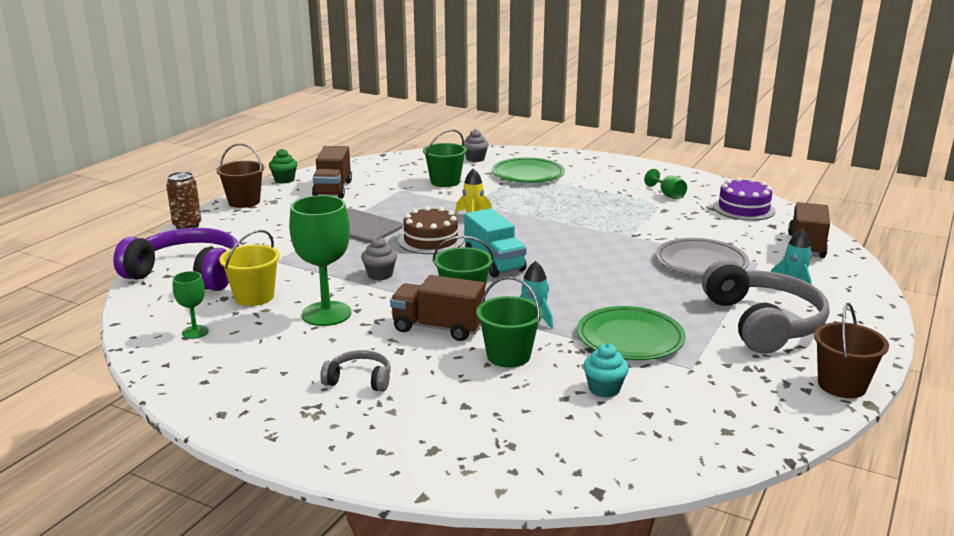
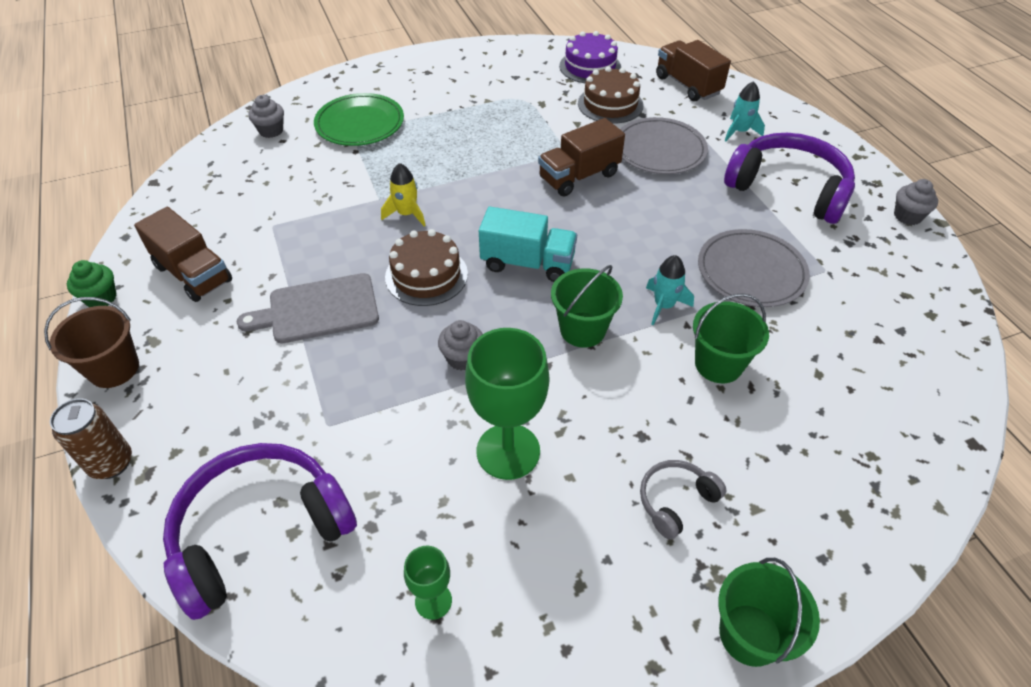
camera: 50 degrees left, 25 degrees up
(254, 297) = (400, 495): yellow bucket -> none
(438, 328) = (622, 380): brown truck -> brown truck (579, 176)
(445, 182) = (298, 183): green bucket -> green bucket (750, 634)
(604, 389) = (822, 340): turquoise cupcake -> none
(630, 338) = (751, 272): green plate -> grey plate
(668, 195) = (515, 82): green goblet -> none
(715, 229) = (610, 104): none -> brown cake
(763, 323) = (788, 189): grey headphones -> purple headphones
(842, 385) = (907, 216): brown bucket -> grey cupcake

